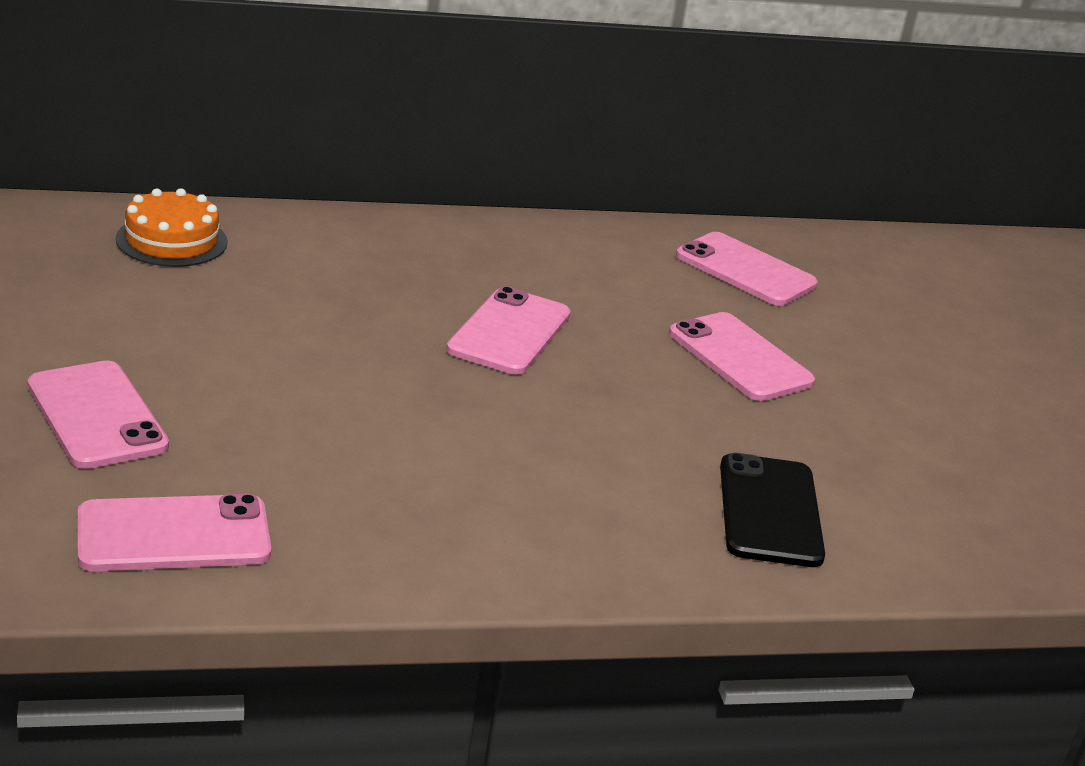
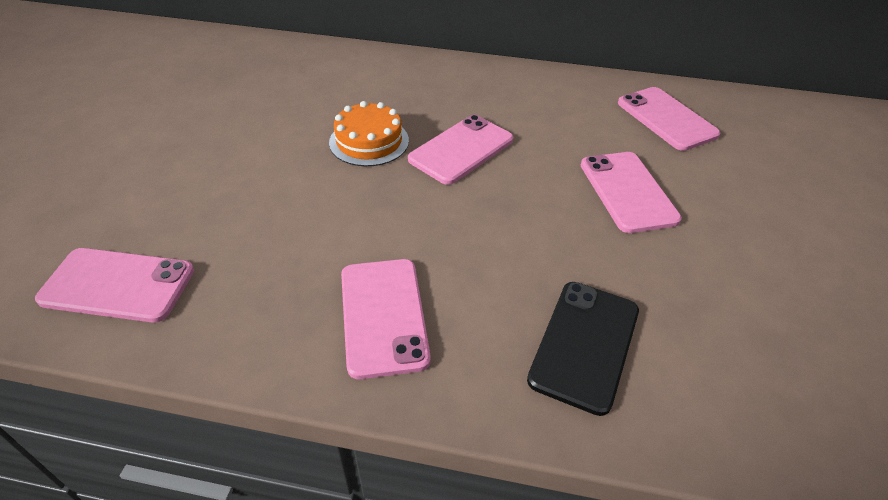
camera: 25 degrees right, 15 degrees up
(96, 416) = (146, 180): pink phone -> pink phone (383, 316)
(172, 240) = (287, 62): orange cake -> orange cake (369, 141)

